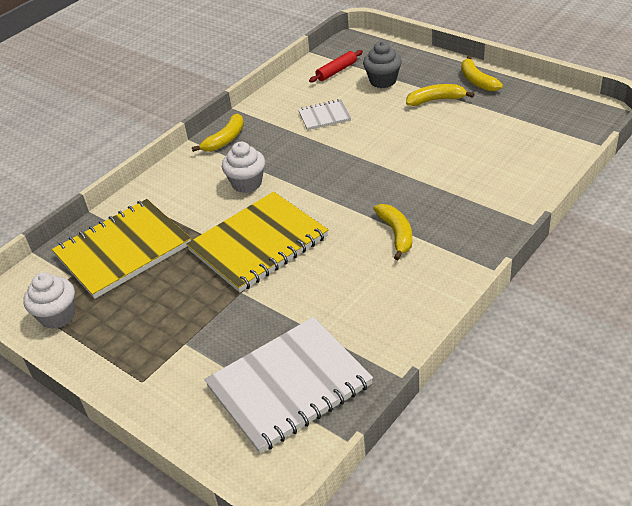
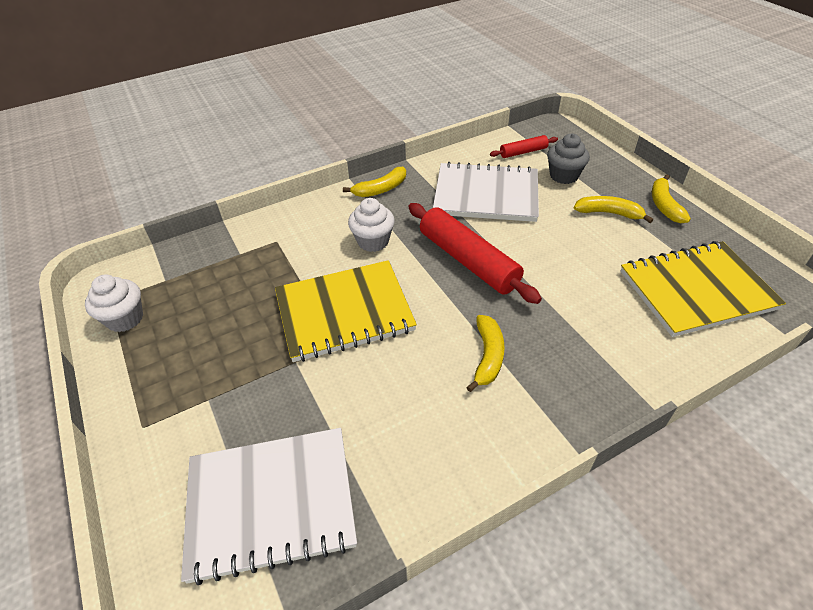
camera: 20 degrees right, 5 degrees up
(123, 250) = (223, 271): yellow notebook -> yellow notebook (696, 290)
(324, 116) = (486, 195): white notebook -> white notebook, size x2.08
(340, 172) = (468, 261): none -> red rolling pin

